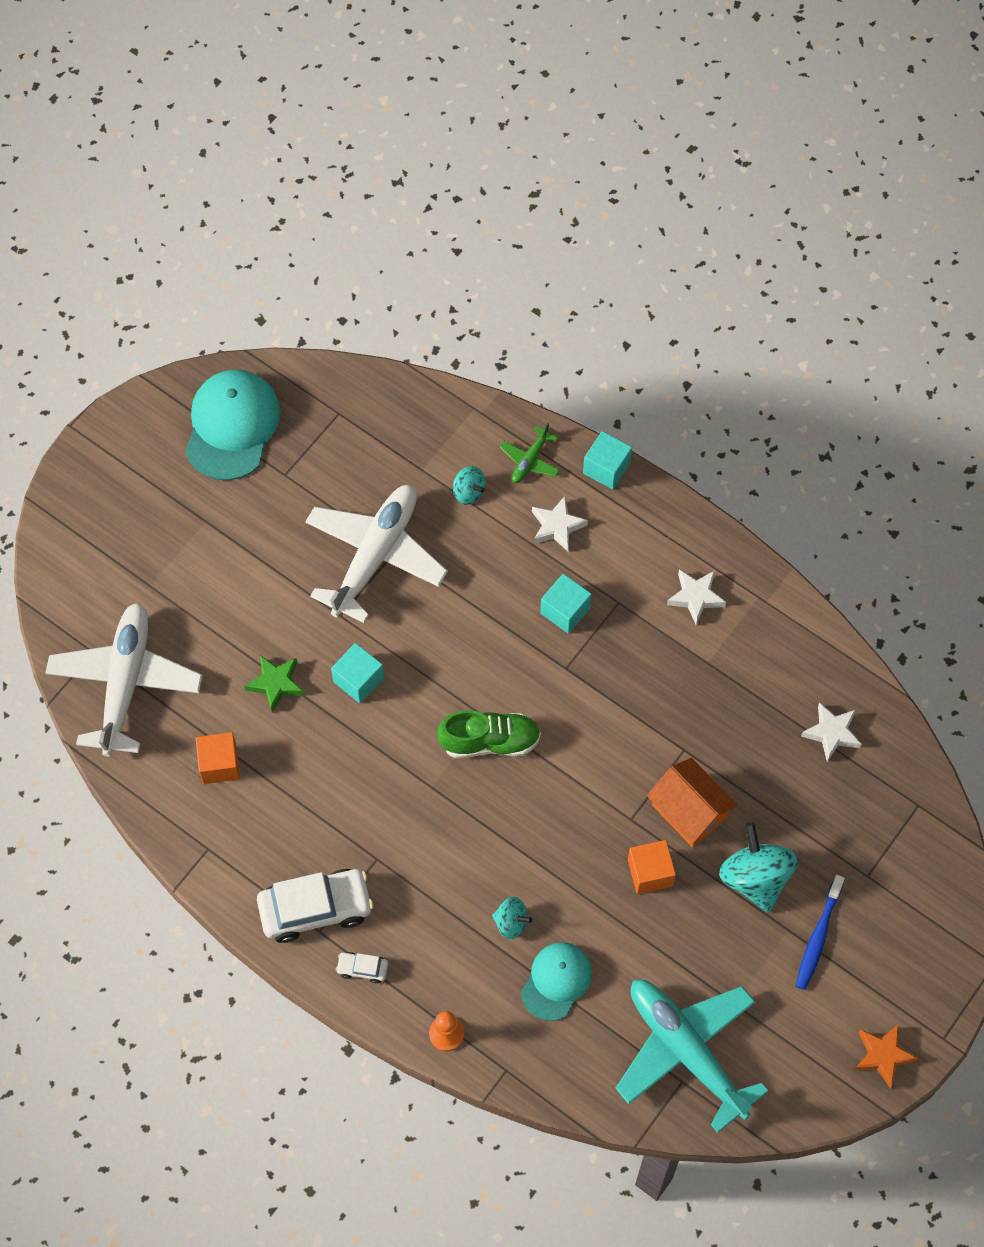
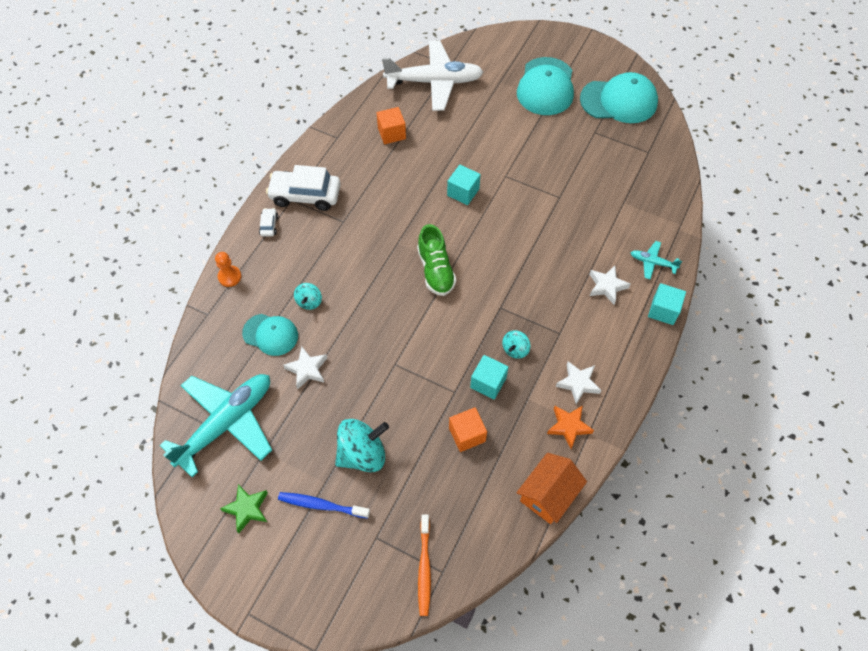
camera: 80 degrees right, 5 degrees down
(177, 521) = (546, 87): none -> turquoise cap
(276, 684) = (450, 151): green star -> green star (247, 509)
(316, 909) = (305, 195): white car -> white car turned 120 degrees clockwise
(375, 555) = (553, 187): white plane -> none
(469, 492) = (616, 231): turquoise spinning top -> turquoise spinning top (515, 349)
(530, 460) = (652, 262): green plane -> turquoise plane
(565, 611) = (543, 300): turquoise cube -> turquoise cube (488, 383)
(650, 872) = (356, 382): orange cube -> orange cube (467, 434)
(689, 811) = (407, 401): orange house -> orange house (548, 494)
(832, 733) = (490, 496): white star -> white star (307, 369)
(883, 1055) = (231, 566): orange star -> orange star (569, 426)
(911, 825) = (424, 568): none -> orange toothbrush

